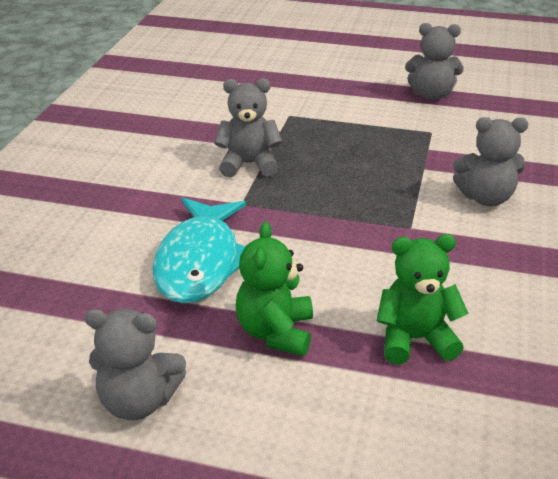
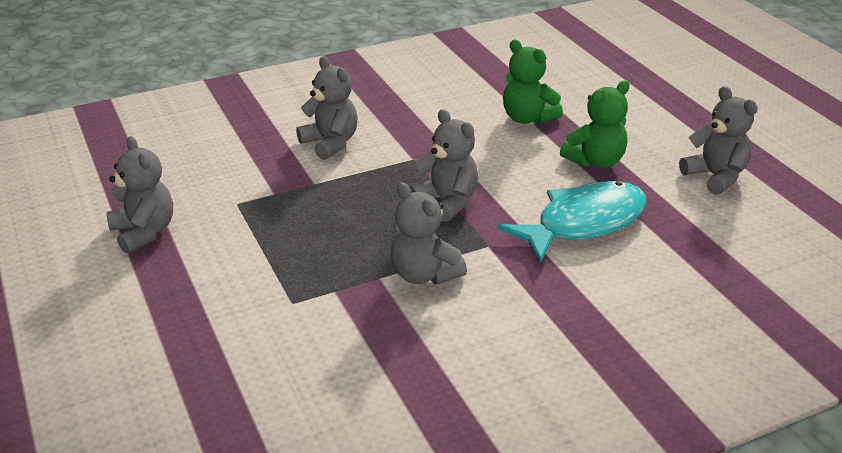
camera: 130 degrees left, 0 degrees up
(321, 212) = (447, 202): none -> grey teddy bear

